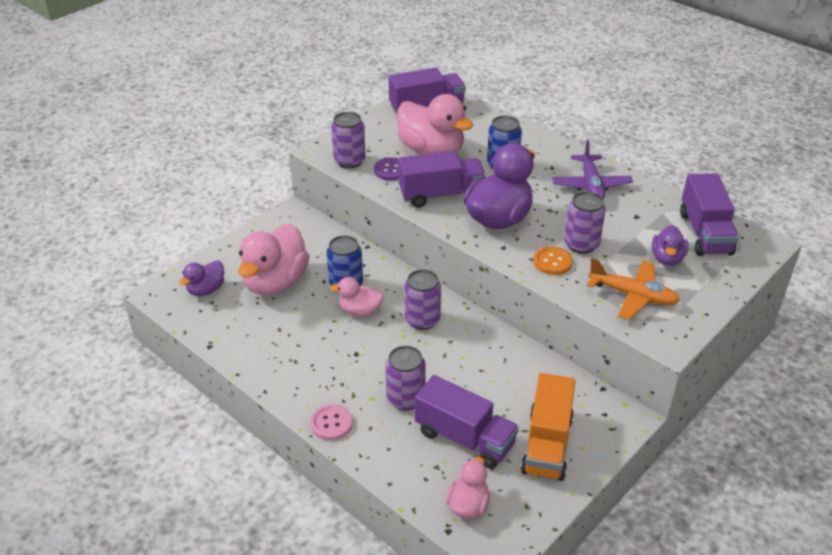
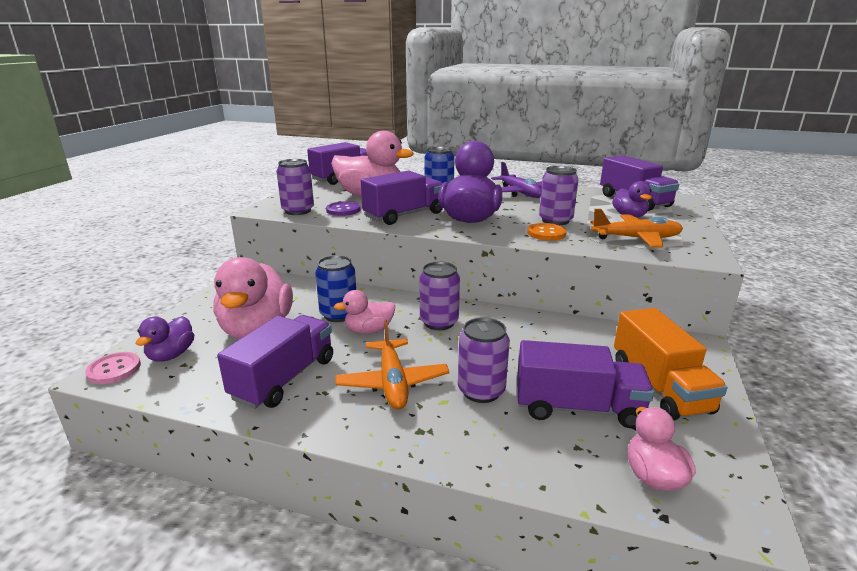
camera: 25 degrees left, 15 degrees down
(274, 339) = (284, 378): none -> purple truck
(331, 423) = (415, 442): pink button -> pink button (114, 369)
(346, 369) = (392, 382): none -> orange plane

